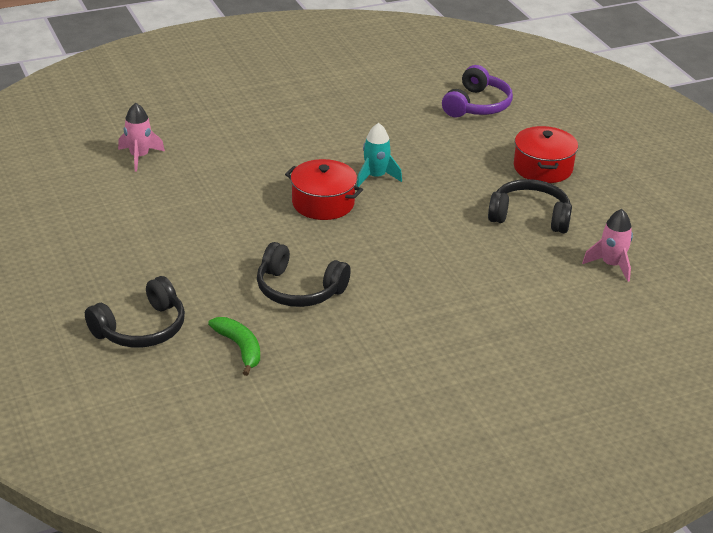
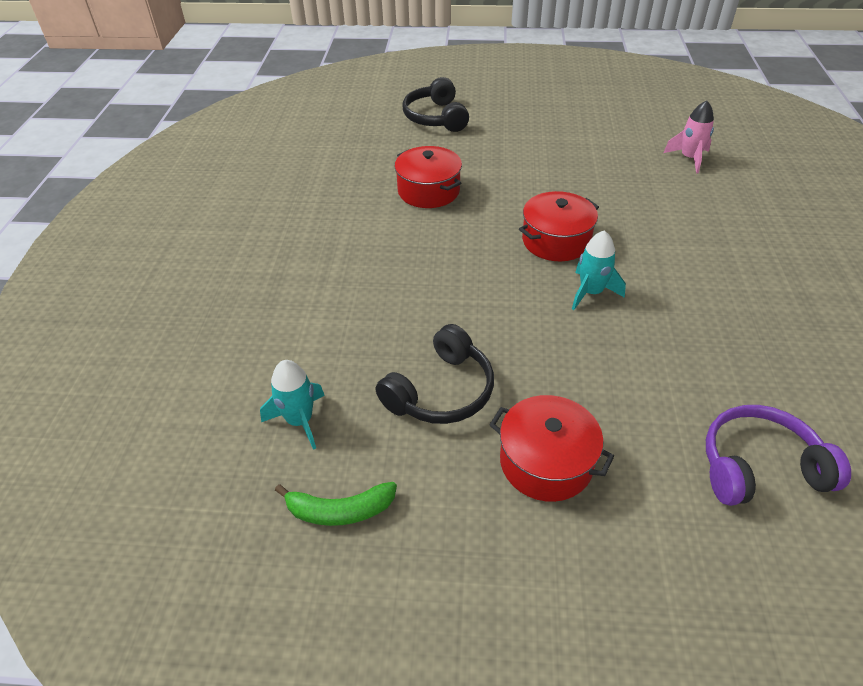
camera: 120 degrees right, 10 degrees up
(240, 348) = (380, 149): green banana -> green banana (339, 510)
(298, 289) = (428, 191): black headphones -> red pot
(477, 105) = (759, 467): purple headphones -> purple headphones turned 120 degrees clockwise
(611, 265) = (300, 421): pink rocket -> turquoise rocket

